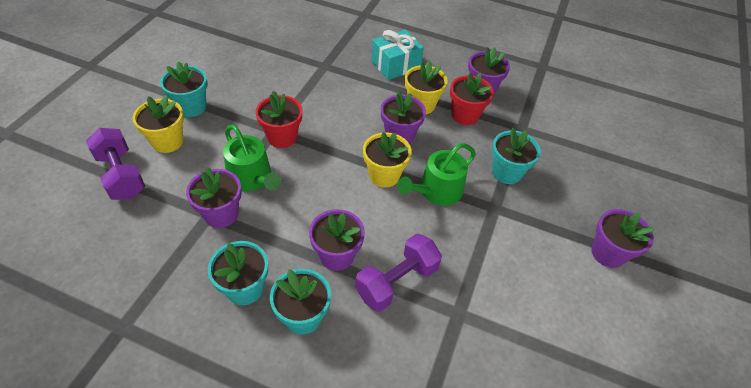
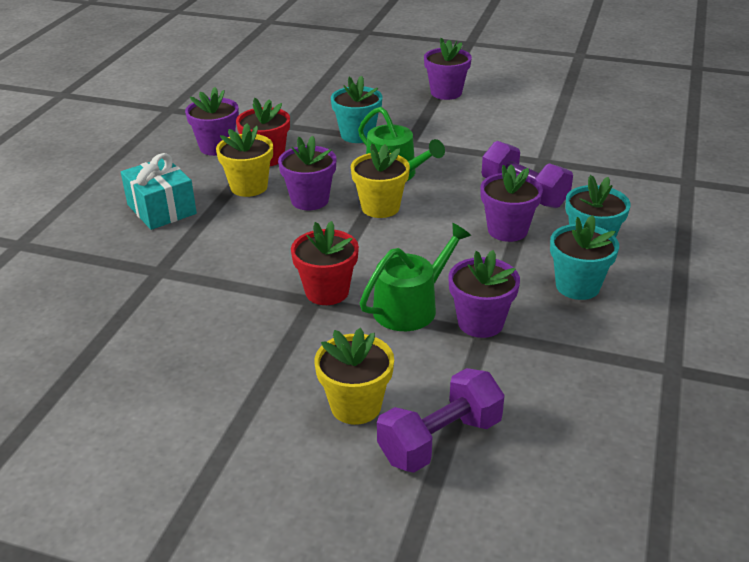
camera: 90 degrees left, 15 degrees down
(191, 107) = (268, 397): turquoise flower pot -> none

